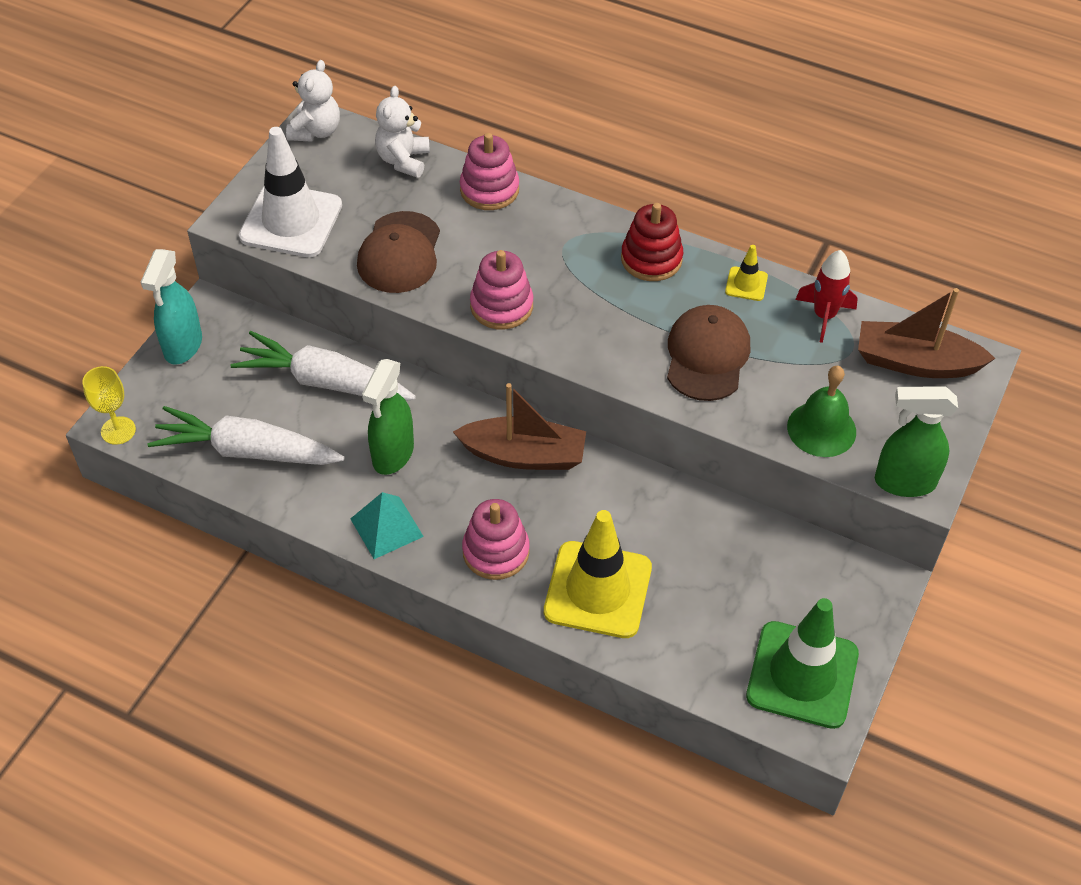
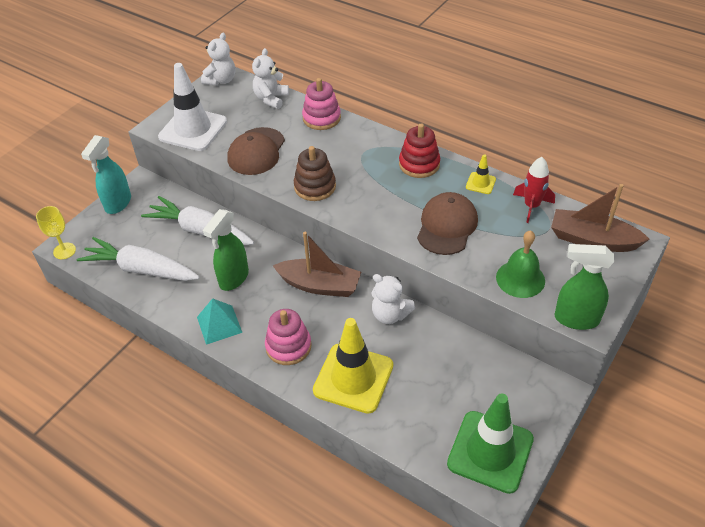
camera: 10 degrees right, 5 degrees down
(501, 306) = (315, 187): pink stacking toy -> brown stacking toy
(634, 491) = (390, 314): none -> white teddy bear

